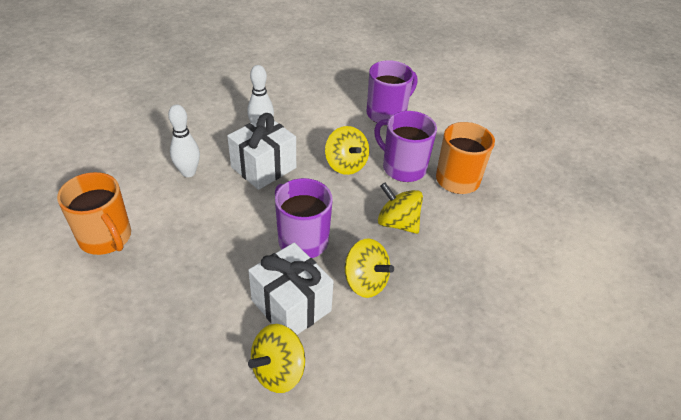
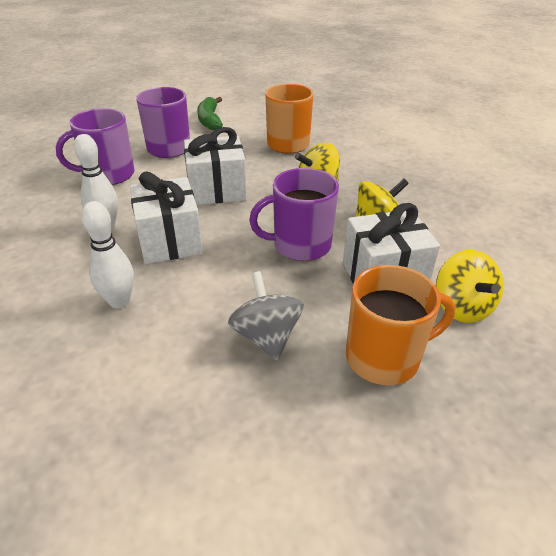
camera: 60 degrees left, 5 degrees down
(106, 238) = (176, 414): orange mug -> orange mug (384, 357)
(187, 256) = (266, 336): none -> grey spinning top
(346, 165) = (217, 190): yellow spinning top -> white gift
(403, 167) = (249, 163): purple mug -> purple mug (108, 175)
(455, 116) = (209, 120): none -> green banana

